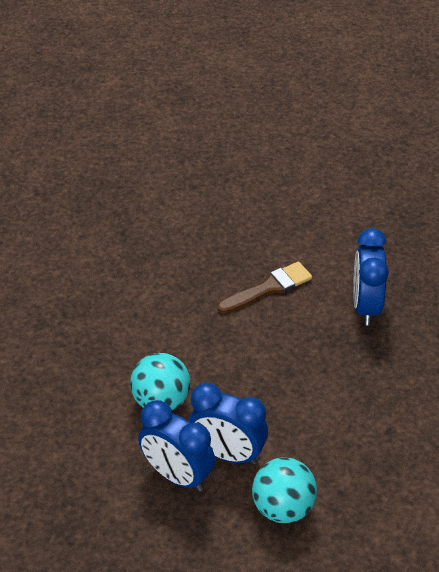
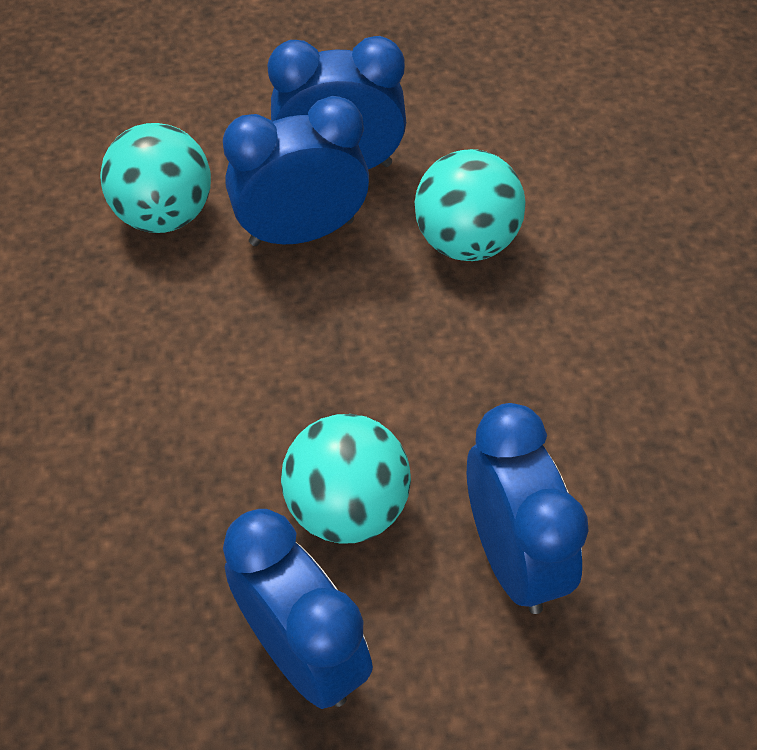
camera: 140 degrees right, 10 degrees up
(269, 288) = (513, 557): brown brush -> blue clock
(311, 337) = (347, 507): none -> turquoise ball

